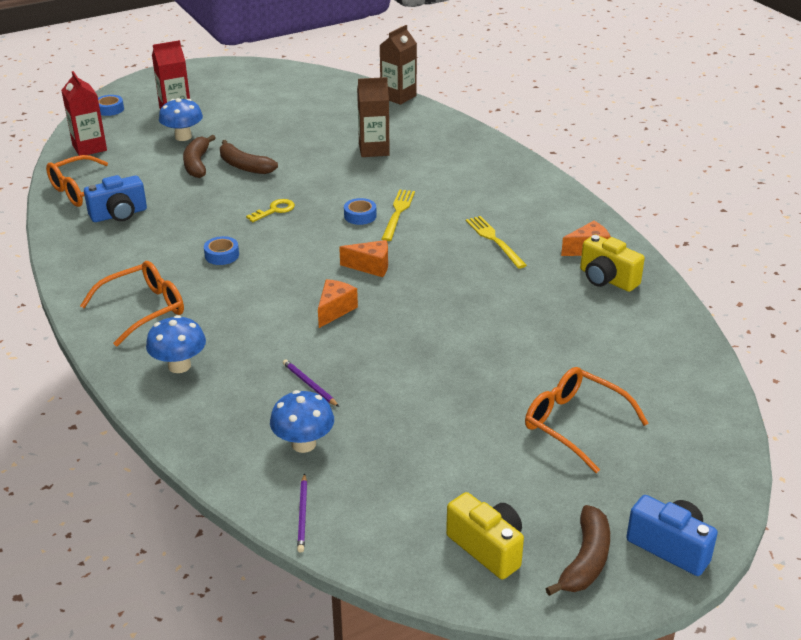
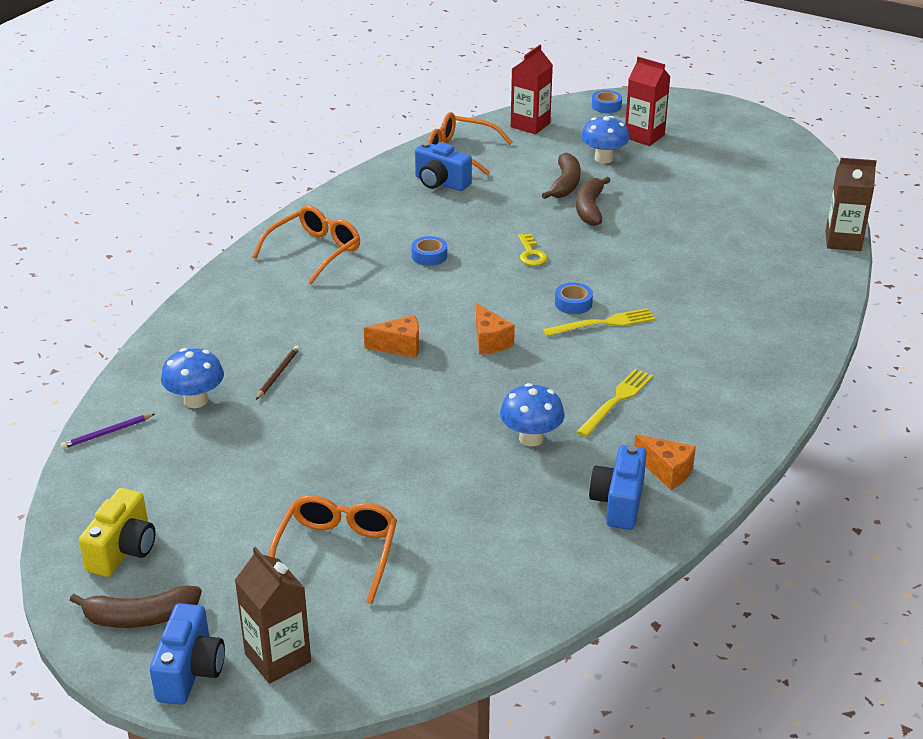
camera: 60 degrees right, 0 degrees up
(143, 309) = (314, 252): orange glasses -> orange glasses turned 75 degrees counterclockwise
(179, 366) = (253, 299): blue mushroom -> blue mushroom (531, 438)
(197, 164) = (565, 184): brown banana -> brown banana turned 135 degrees clockwise
(275, 210) = (531, 254): yellow key -> yellow key turned 60 degrees clockwise
(309, 384) = (278, 374): purple pencil -> brown pencil
(374, 150) = (709, 266): brown carton -> brown carton (278, 658)
(607, 279) = (618, 503): yellow camera -> blue camera

